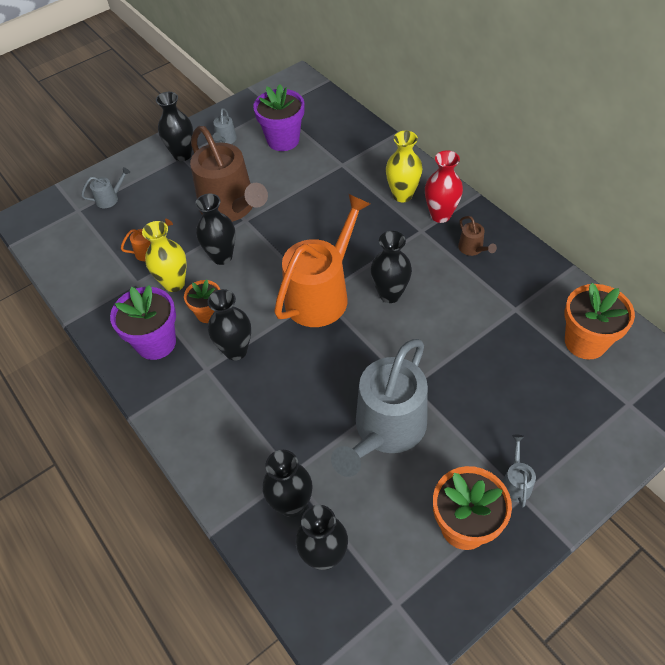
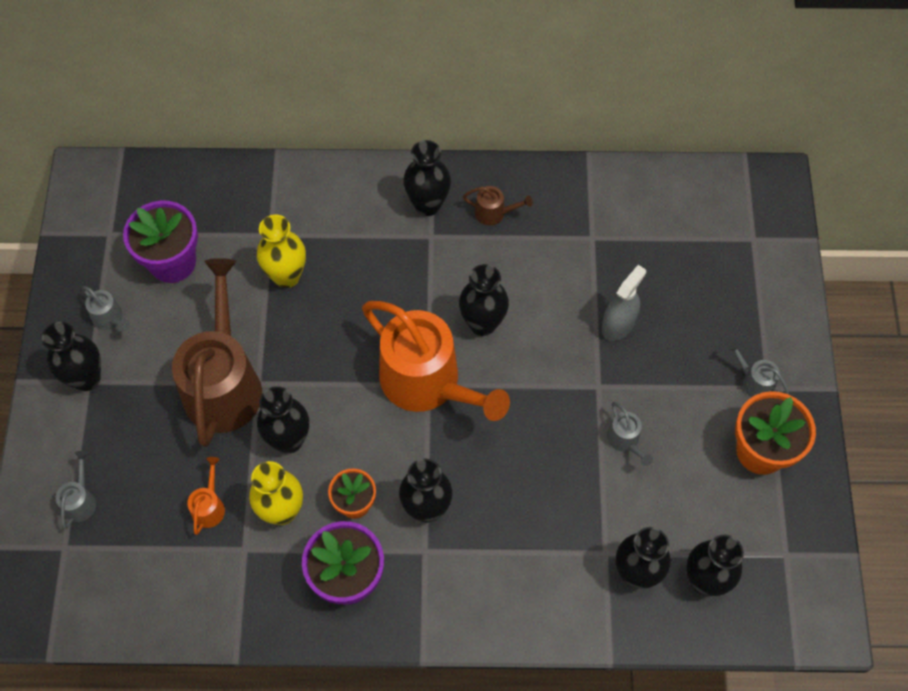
camera: 55 degrees left, 10 degrees up
(231, 207) = (224, 384): brown watering can -> brown watering can turned 90 degrees counterclockwise
(321, 294) = (427, 382): orange watering can -> orange watering can turned 150 degrees clockwise
(386, 429) = (625, 440): grey watering can -> grey watering can, size x0.40
(402, 195) = (369, 215): yellow vase -> yellow vase (287, 276)
(440, 215) = (427, 205): red vase -> black vase
(468, 366) = (618, 324): none -> grey spray bottle
(585, 342) = (671, 216): orange flower pot -> none

